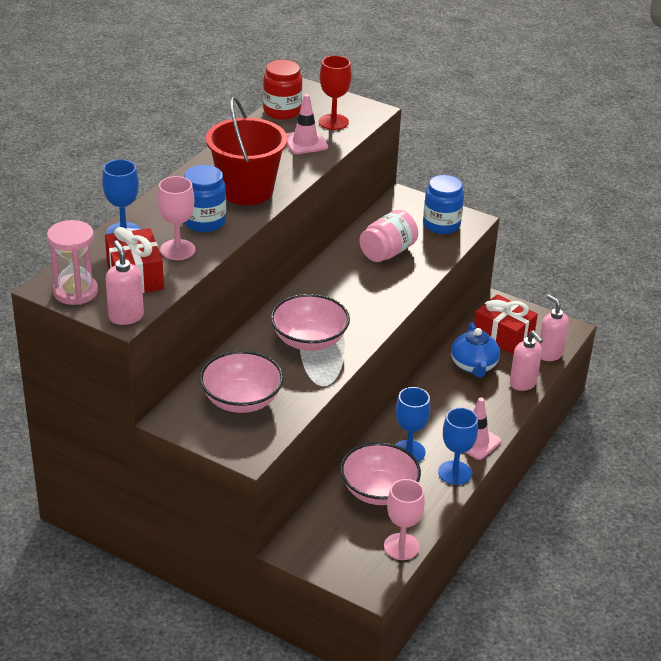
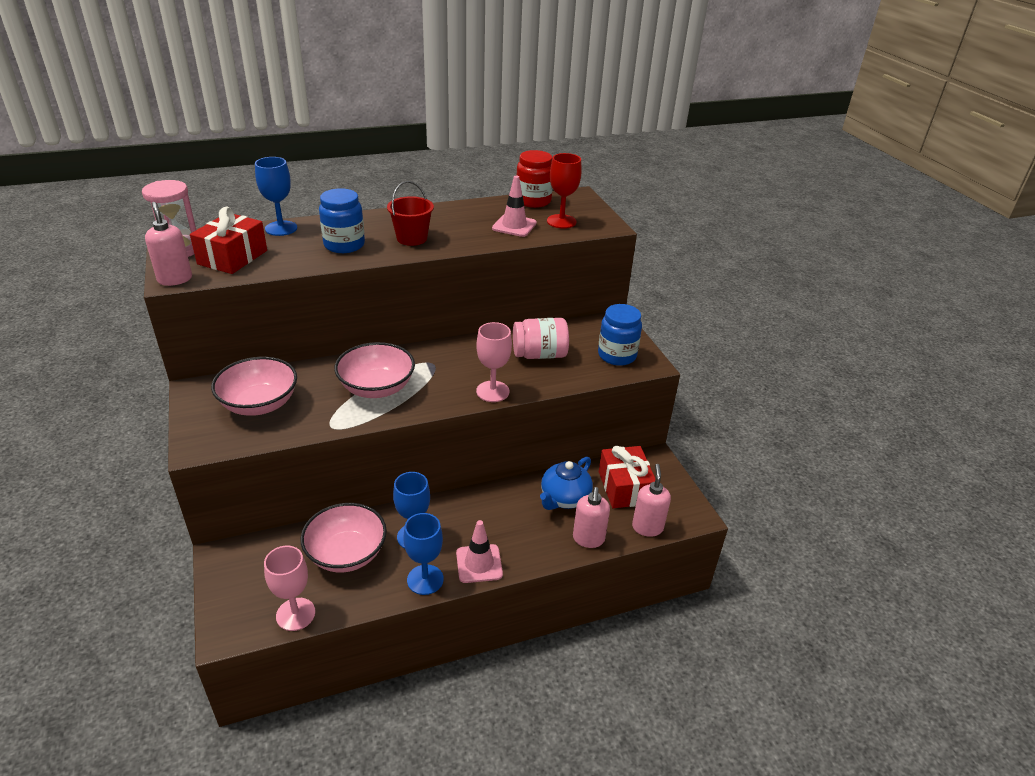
camera: 40 degrees right, 0 degrees up
(126, 316) = (175, 279): pink soap dispenser -> pink soap dispenser turned 45 degrees counterclockwise
(177, 250) = (292, 254): pink goblet -> pink goblet (492, 391)
(246, 190) = (412, 238): red bucket -> red bucket, size x0.60

